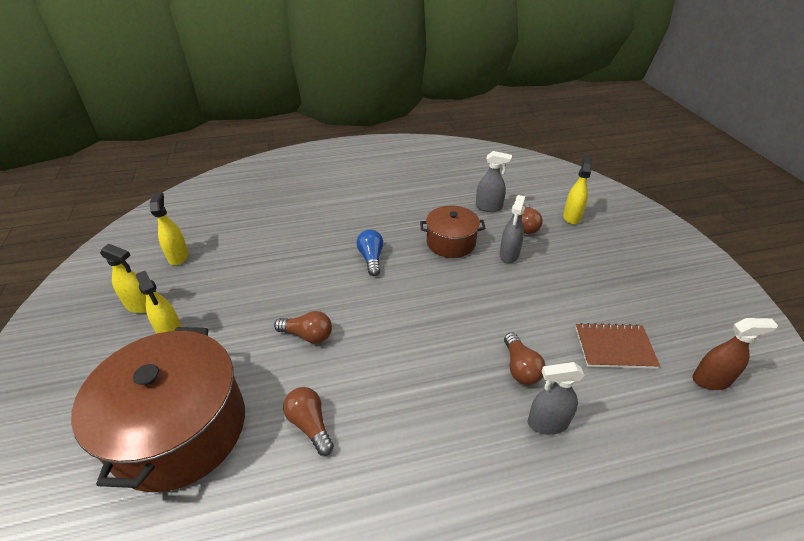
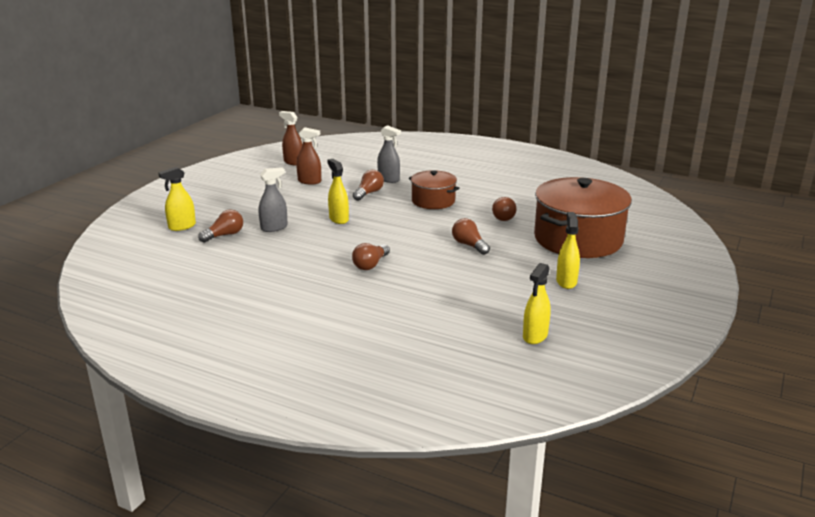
camera: 140 degrees left, 15 degrees down
(140, 305) = (586, 309): yellow spray bottle -> yellow spray bottle (338, 219)
(371, 258) = (370, 265): blue light bulb -> brown light bulb
(451, 242) = (296, 249): brown pot -> brown pot (433, 201)
(488, 207) = (219, 257): grey spray bottle -> none
(614, 347) = (309, 181): brown notebook -> brown spray bottle

